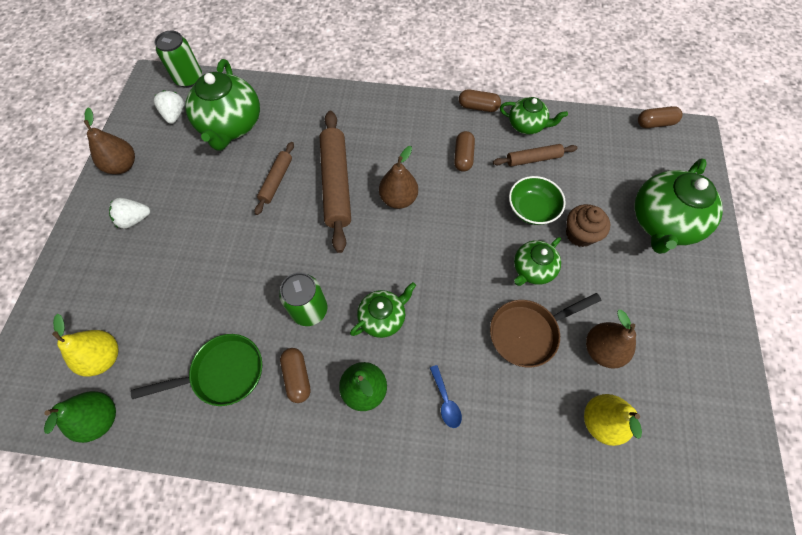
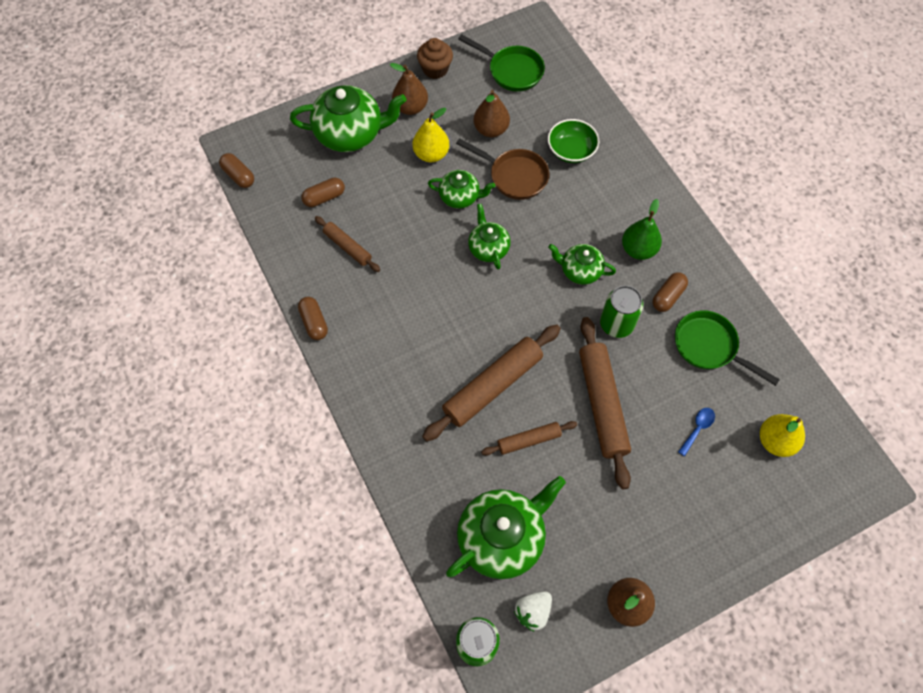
camera: 125 degrees left, 0 degrees up
(101, 418) = (807, 402): green pear -> none
(134, 219) = (664, 533): white strawberry -> none
(256, 247) = (602, 404): none -> brown rolling pin
(398, 199) = (469, 326): brown pear -> brown pear (410, 107)
(445, 401) = (603, 198): blue spoon -> blue spoon (697, 429)
(463, 157) = (385, 302): brown capsule -> brown capsule (324, 197)
(526, 125) = (310, 271): green teapot -> green teapot (488, 248)
(532, 209) = (403, 223): green bowl -> green bowl (571, 150)
(580, 234) = (403, 181): brown cupcake -> brown cupcake (435, 69)
(601, 421) = (541, 111): yellow pear -> yellow pear (431, 154)
(681, 430) = (512, 71): none -> green pan

